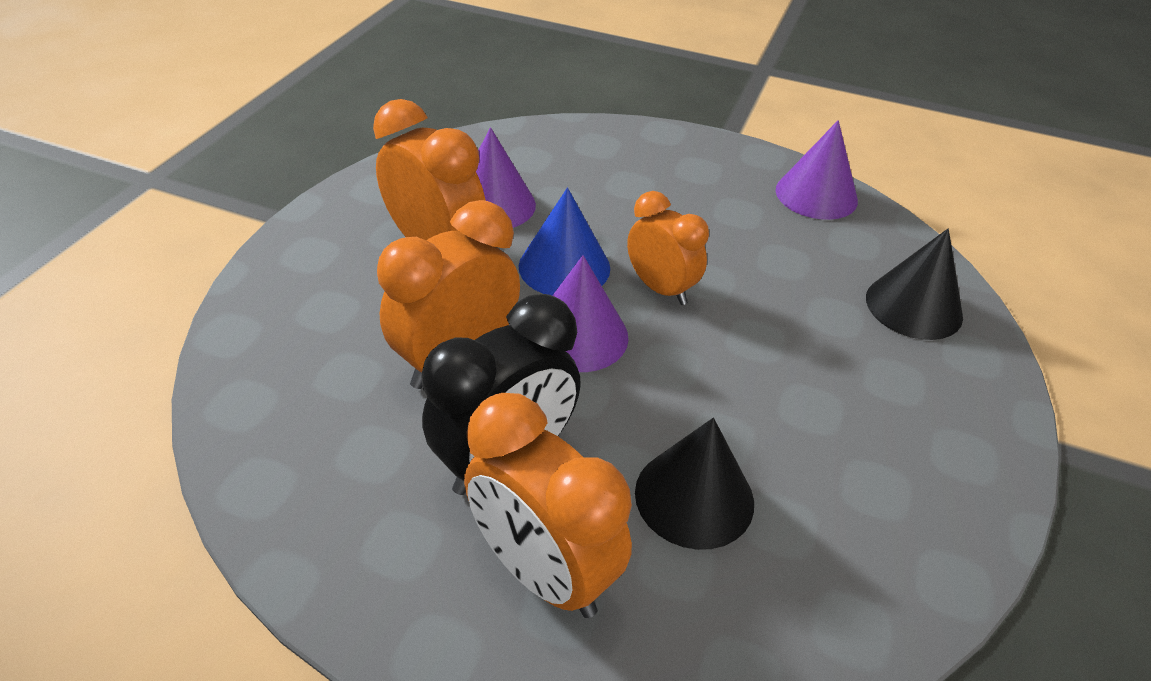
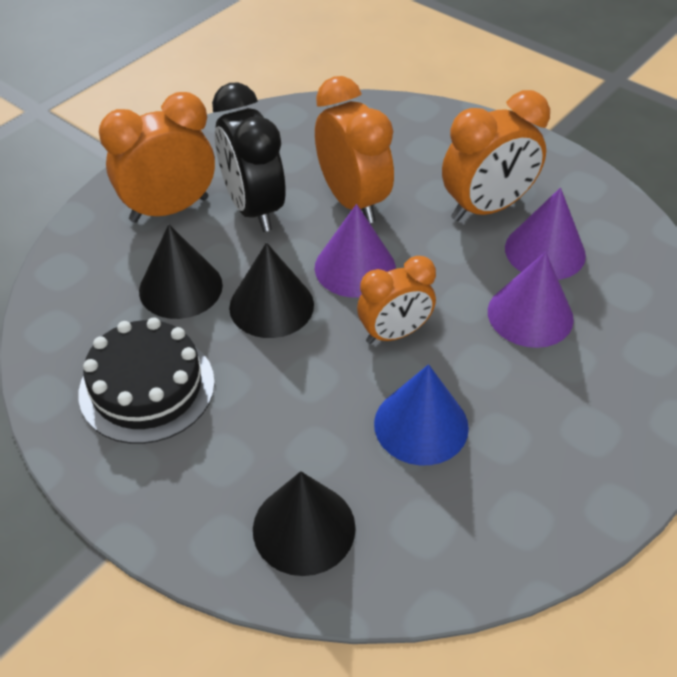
camera: 110 degrees right, 5 degrees up
(564, 267) = (442, 278): blue cone -> blue cone (421, 425)
(675, 394) = (271, 306): none -> black cone
(816, 195) = (520, 530): purple cone -> purple cone (530, 314)
(863, 474) = (147, 387): none -> black cake

